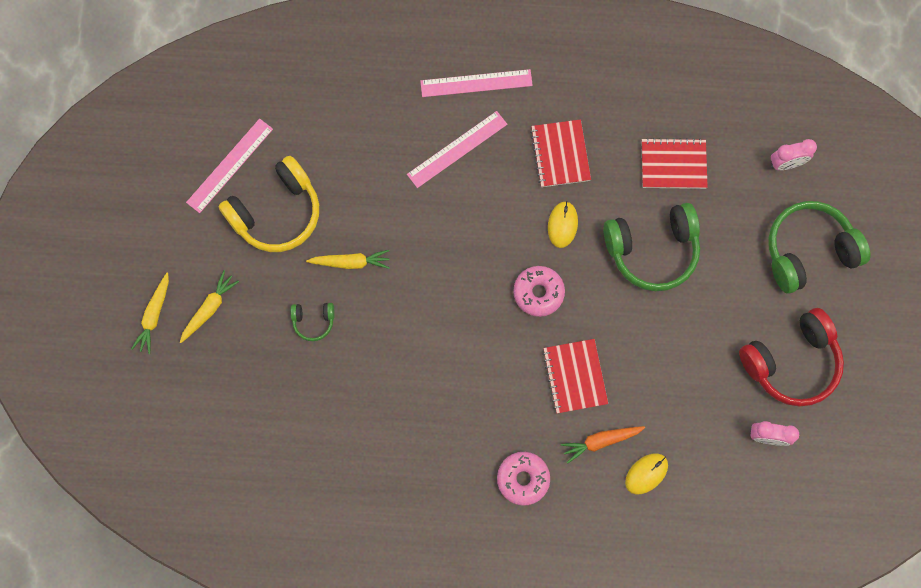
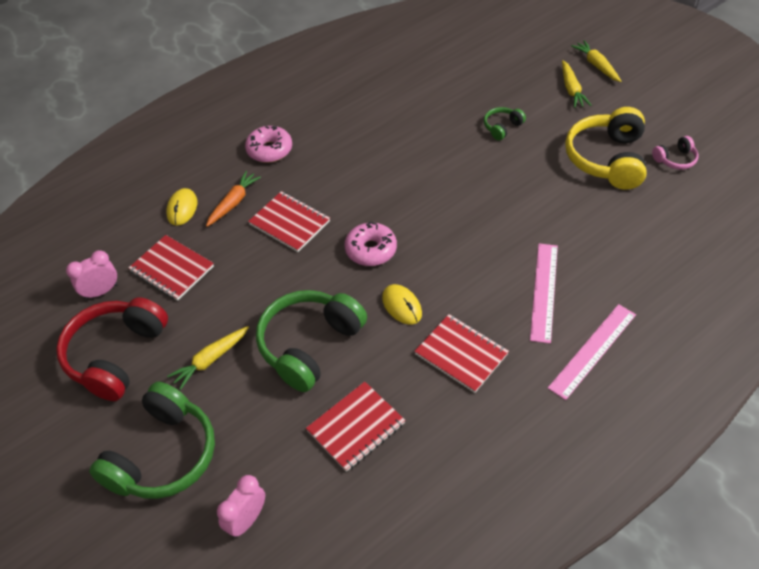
camera: 140 degrees right, 25 degrees down
(229, 165) = (675, 159): pink ruler -> pink headphones
(351, 262) = (522, 171): yellow carrot -> yellow carrot (210, 360)
(699, 411) = (172, 269): none -> red notebook

